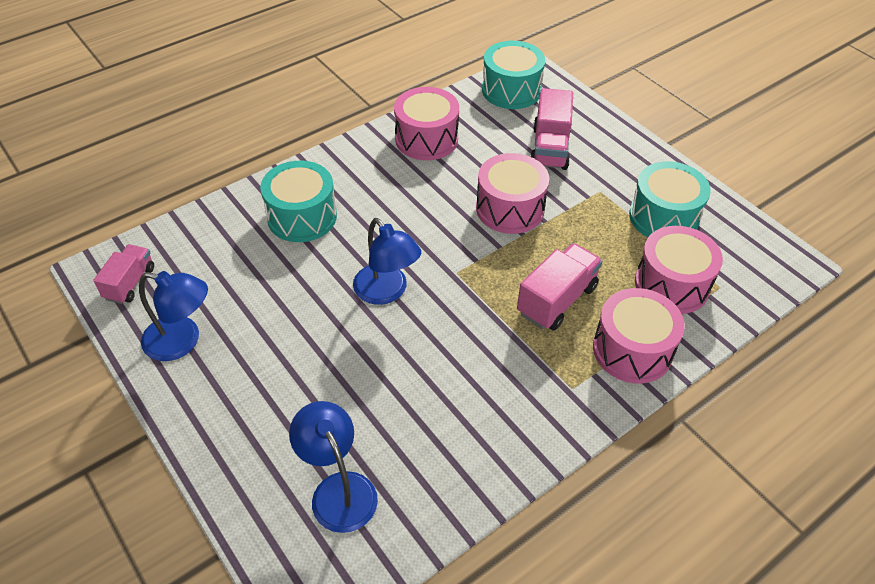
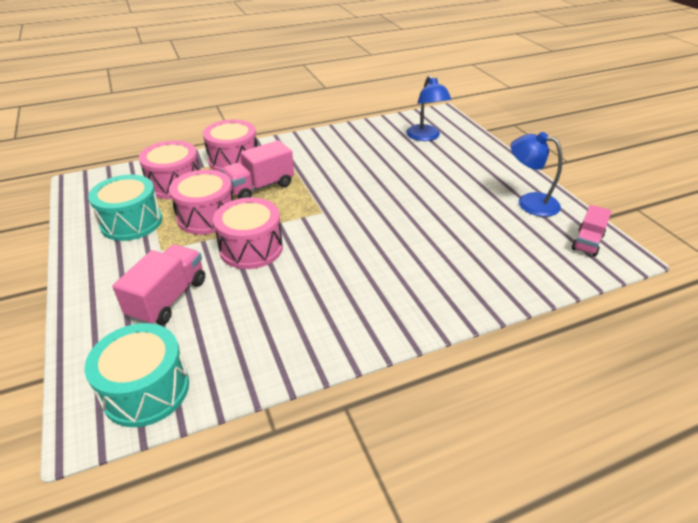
camera: 165 degrees left, 10 degrees down
(302, 217) = (443, 271): turquoise drum -> none
(386, 292) = (379, 208): blue lamp -> none
(426, 139) = (293, 334): pink drum -> pink drum (207, 216)

